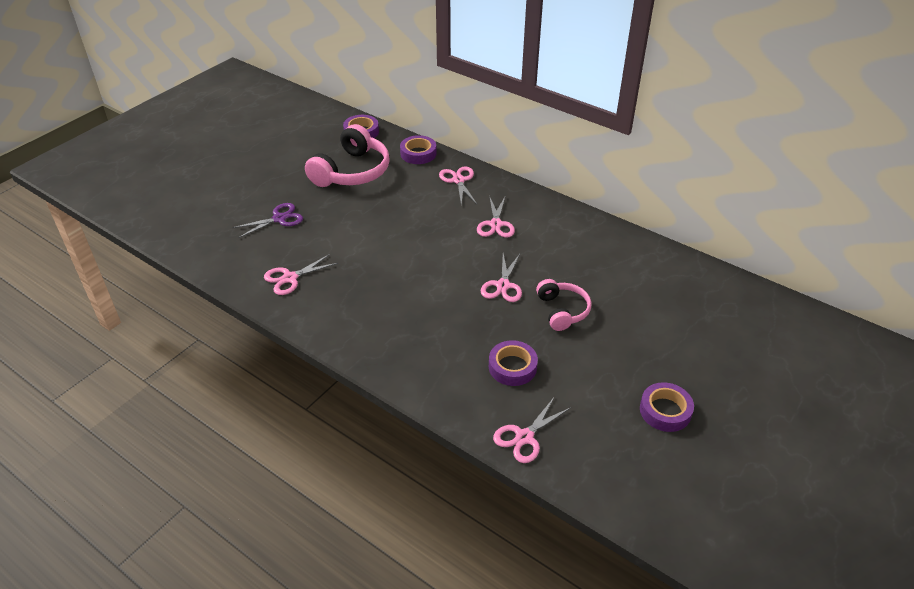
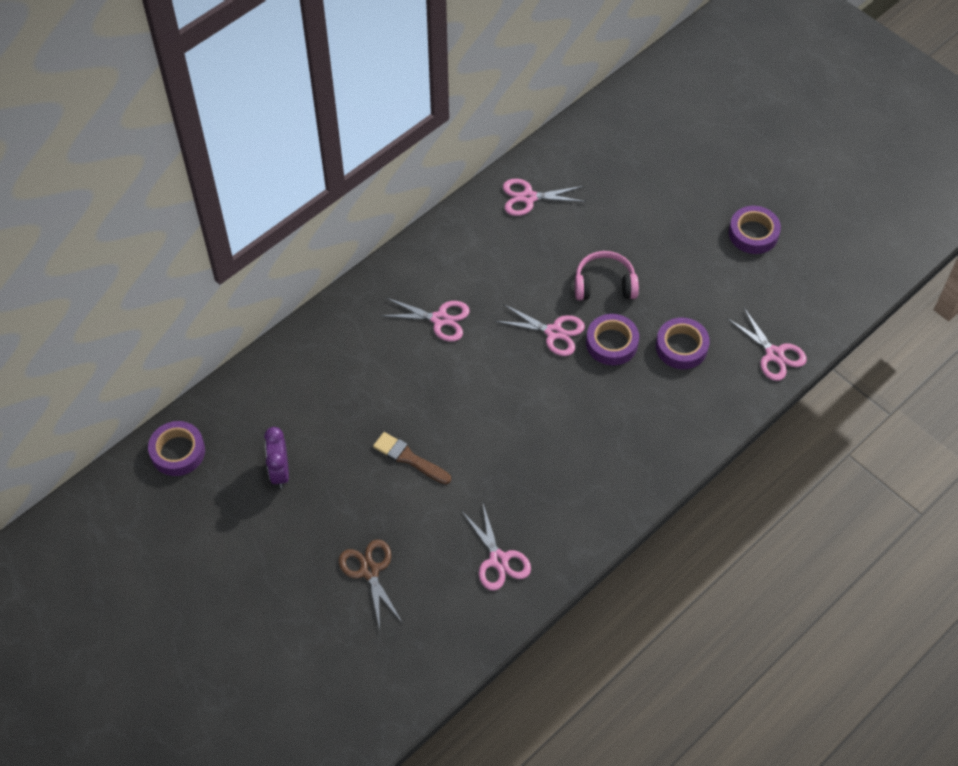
camera: 80 degrees left, 15 degrees up
(279, 219) = (370, 571): purple scissors -> brown scissors
(352, 172) = (280, 472): pink headphones -> purple clock
(371, 225) = (409, 458): none -> brown brush
(418, 153) = (258, 384): purple tape -> purple tape (611, 343)
(458, 180) = (336, 345): pink scissors -> pink scissors (528, 197)

